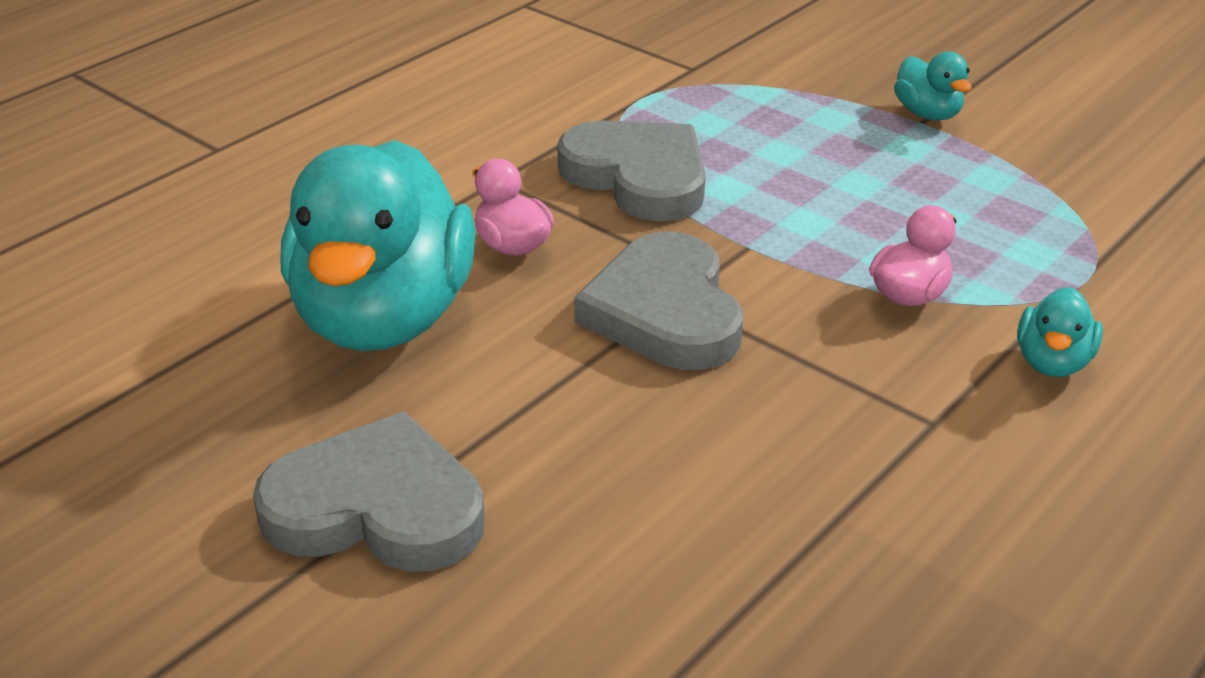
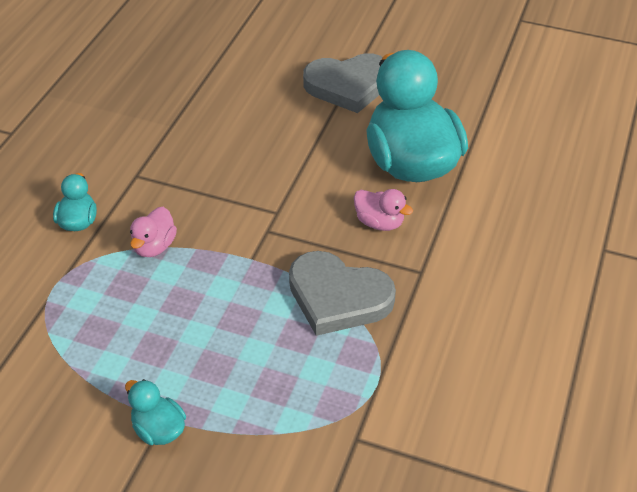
camera: 160 degrees right, 10 degrees up
(665, 312) = (278, 201): grey heart -> none

